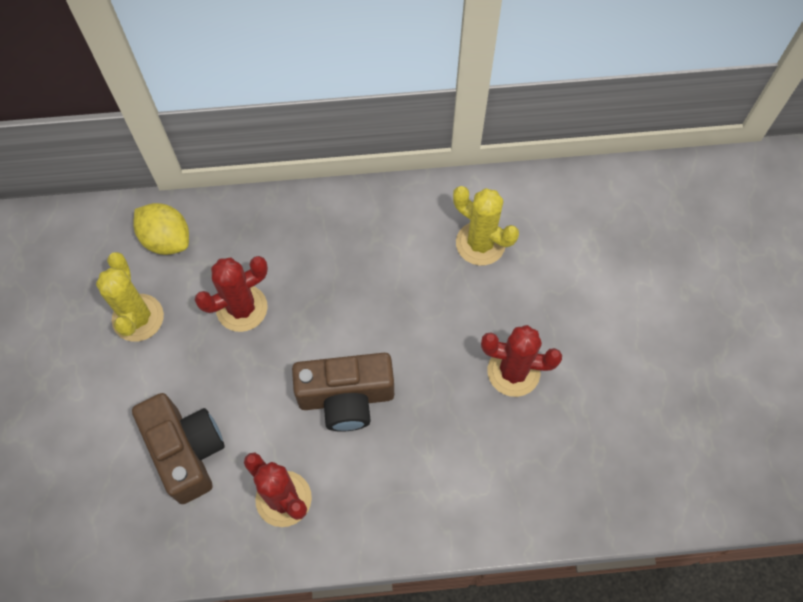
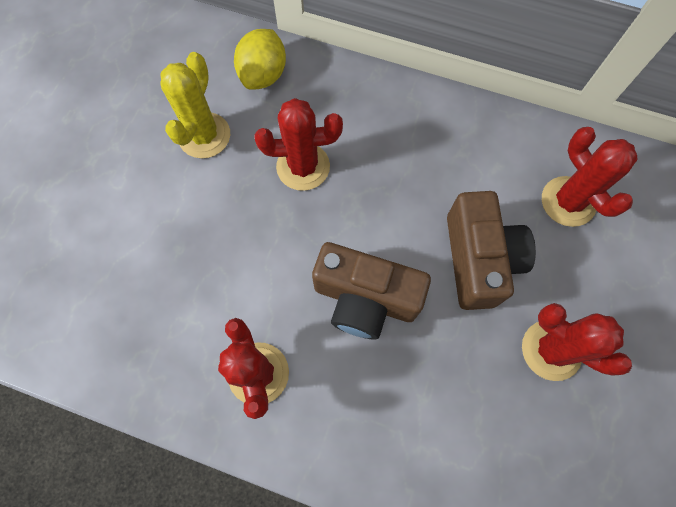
camera: 25 degrees right, 5 degrees up
(167, 239) = (263, 75): yellow lemon -> yellow lemon turned 45 degrees clockwise
(186, 451) = (189, 282): brown camera -> brown camera (478, 260)
(480, 243) = (568, 201): yellow cactus -> red cactus

